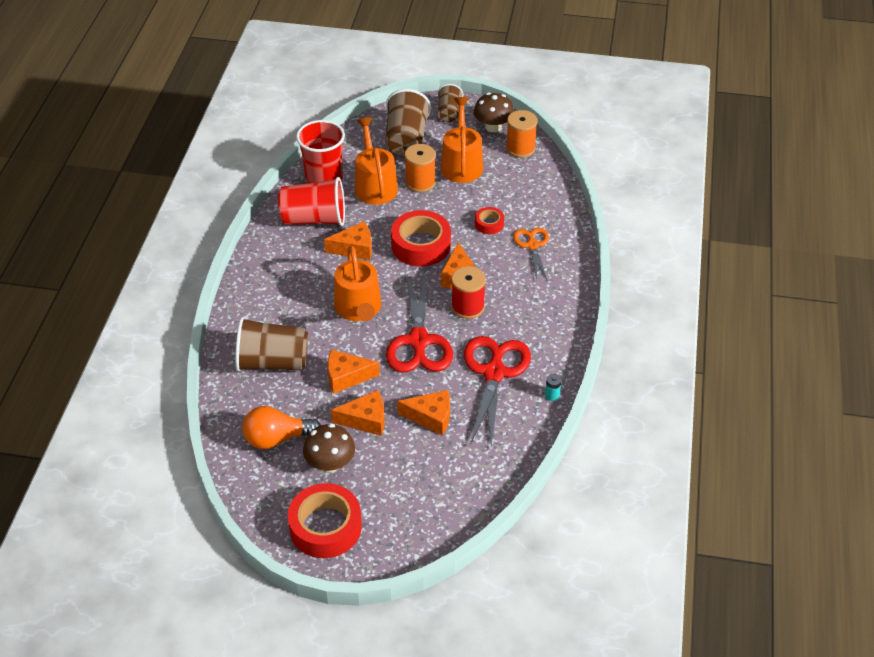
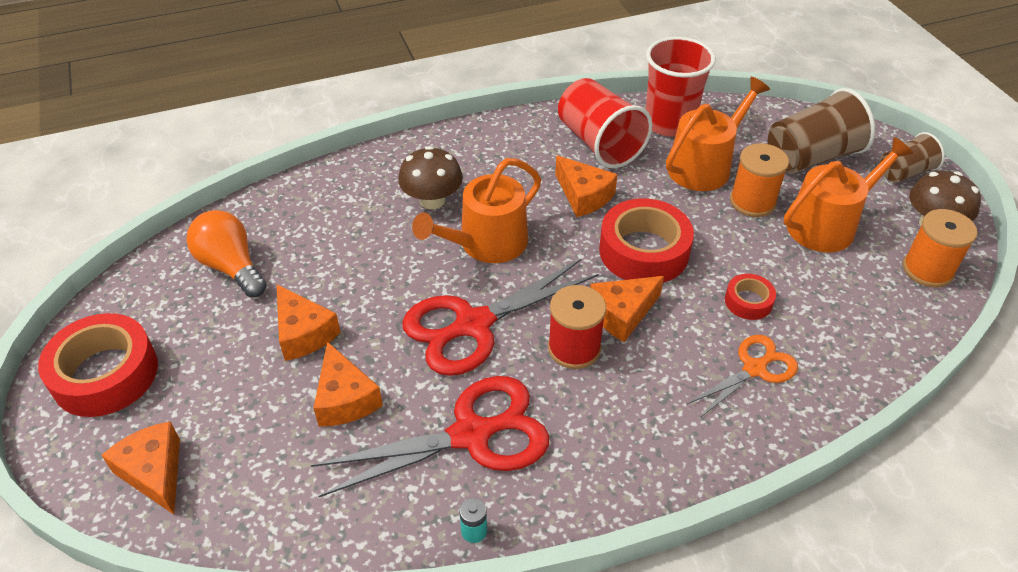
camera: 60 degrees right, 0 degrees up
(273, 362) = (349, 210): brown cup -> none
(330, 463) = (213, 332): brown mushroom -> brown mushroom (432, 200)
(347, 377) = (365, 283): orange cheese -> orange cheese (154, 472)

